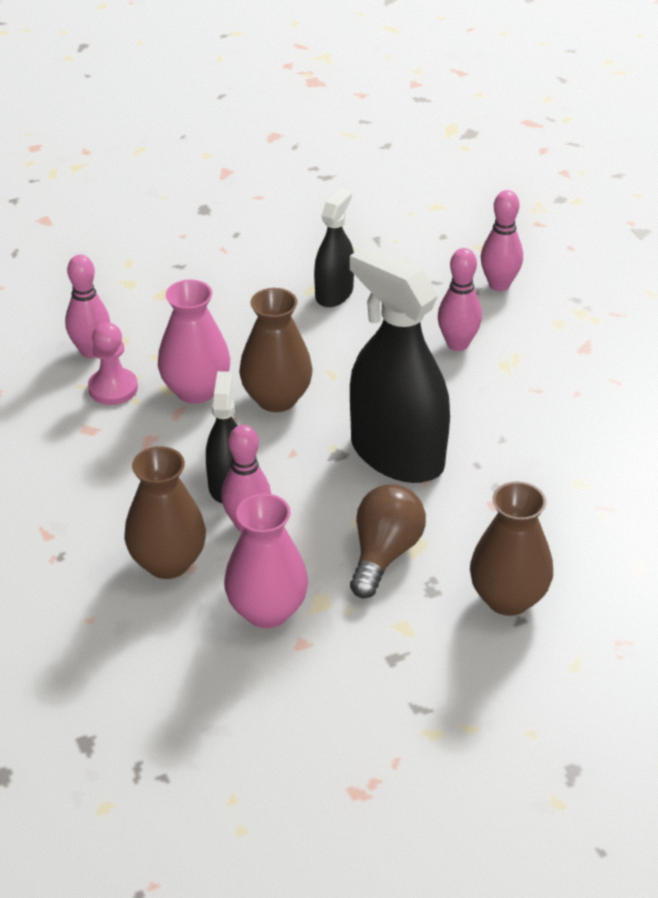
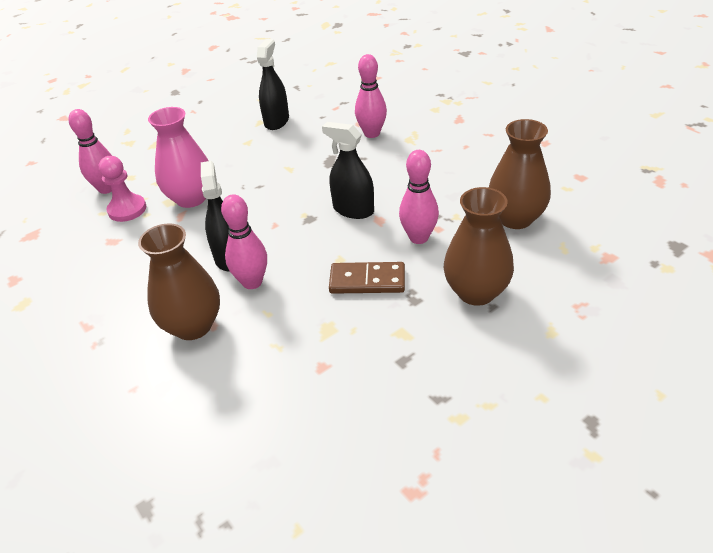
camera: 10 degrees left, 0 degrees up
(267, 610) = (285, 346): pink vase -> none
(276, 399) = (253, 192): brown vase -> brown vase (515, 218)
(384, 554) = (367, 280): brown light bulb -> brown domino
(397, 455) = (353, 210): black spray bottle -> black spray bottle, size x0.54
(499, 284) = (387, 96): pink bowling pin -> pink bowling pin (419, 238)

